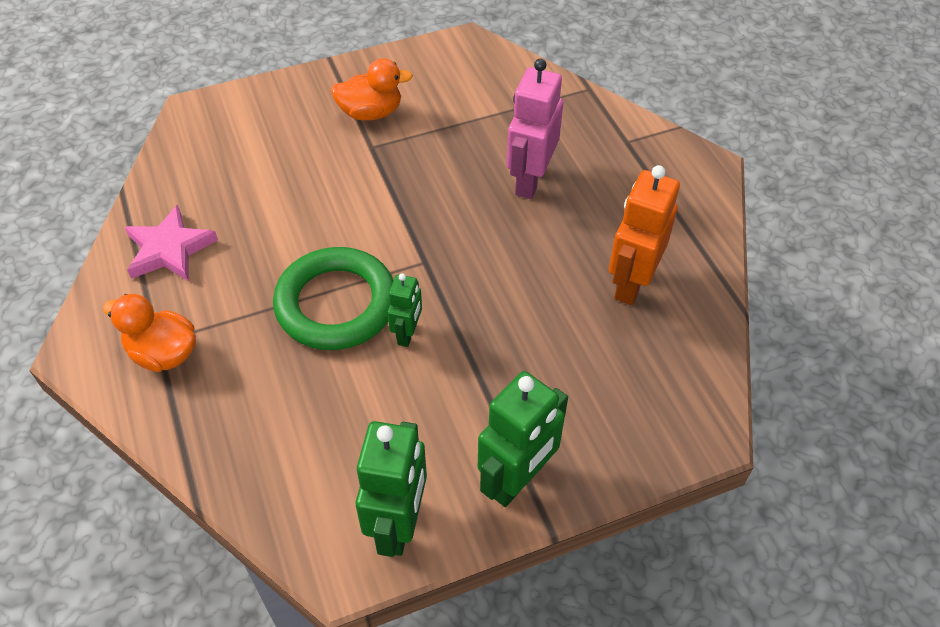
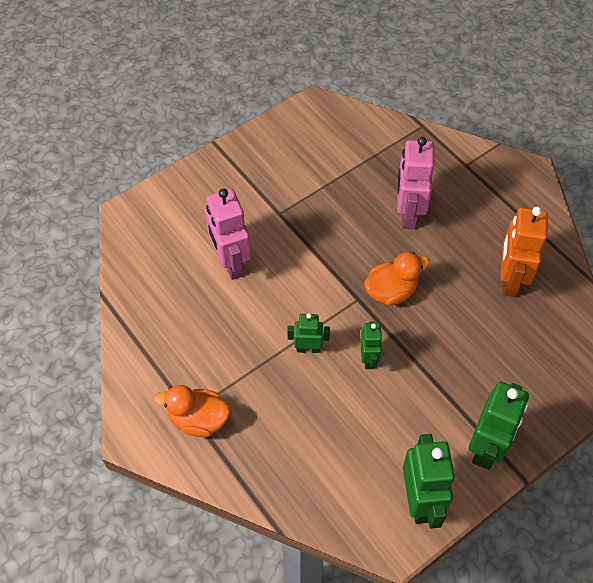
camera: 15 degrees left, 5 degrees up
(169, 249) = (164, 336): pink star -> none
(287, 188) = (231, 263): none -> pink robot
(336, 304) = (308, 349): green ring -> green robot
(371, 113) = (267, 184): orange duck -> orange duck (391, 291)

